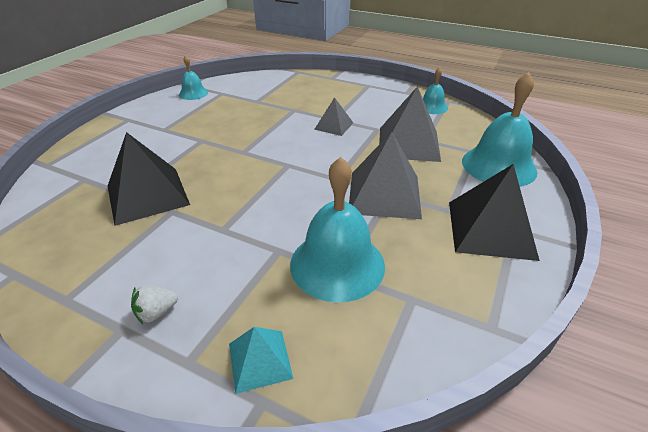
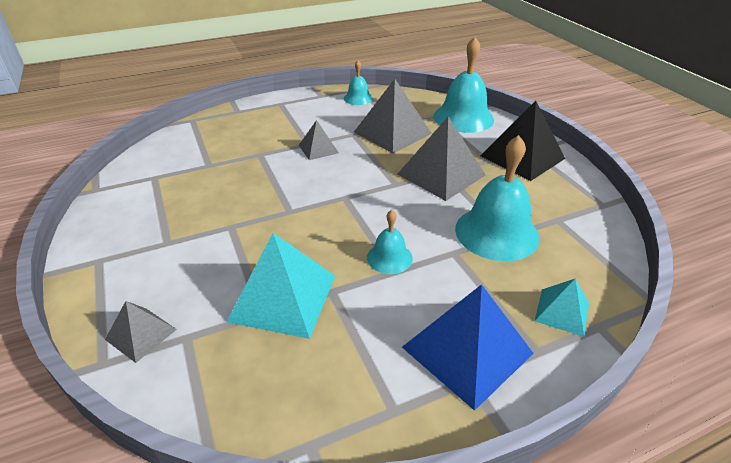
camera: 50 degrees left, 0 degrees up
(76, 164) = (141, 334): none -> grey pyramid
(147, 195) = (283, 297): black pyramid -> turquoise pyramid
(156, 312) = (467, 350): white strawberry -> blue pyramid
(193, 93) = (120, 194): turquoise bell -> turquoise bell (389, 257)

